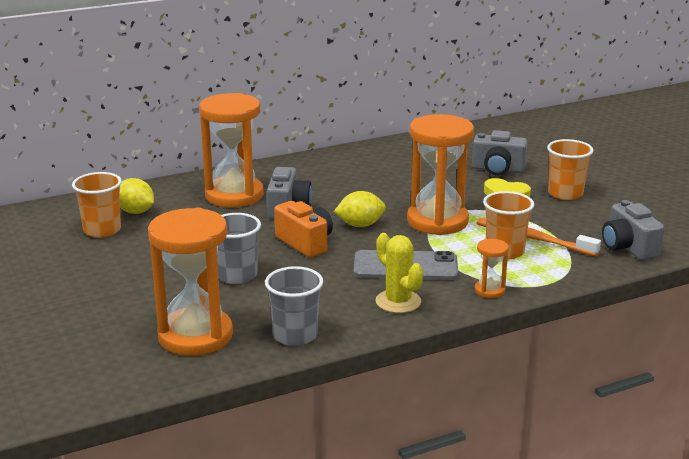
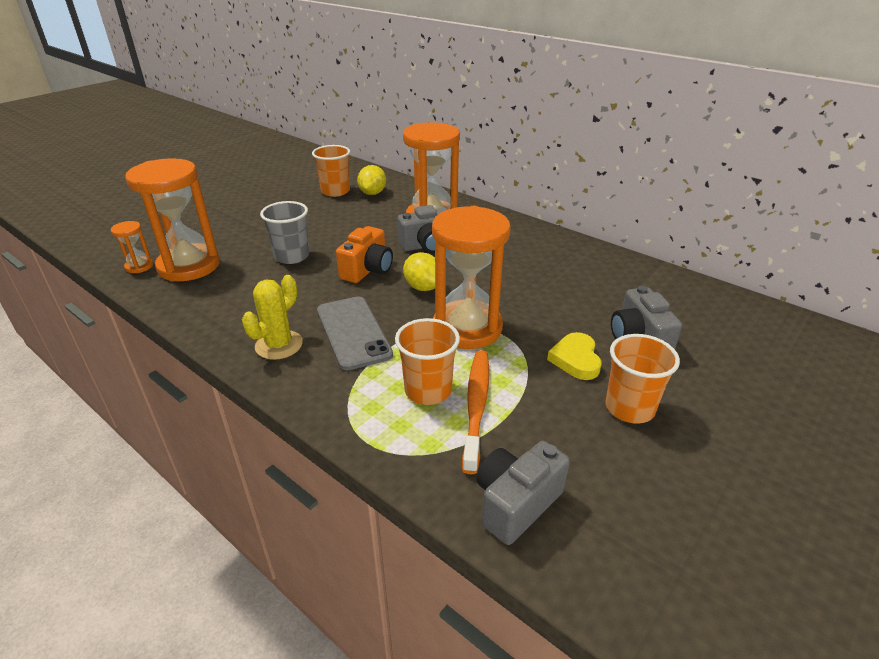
camera: 65 degrees right, 10 degrees up
(295, 335) = (199, 307): grey cup -> none
(489, 290) = (328, 399): orange hourglass -> orange hourglass (139, 266)

